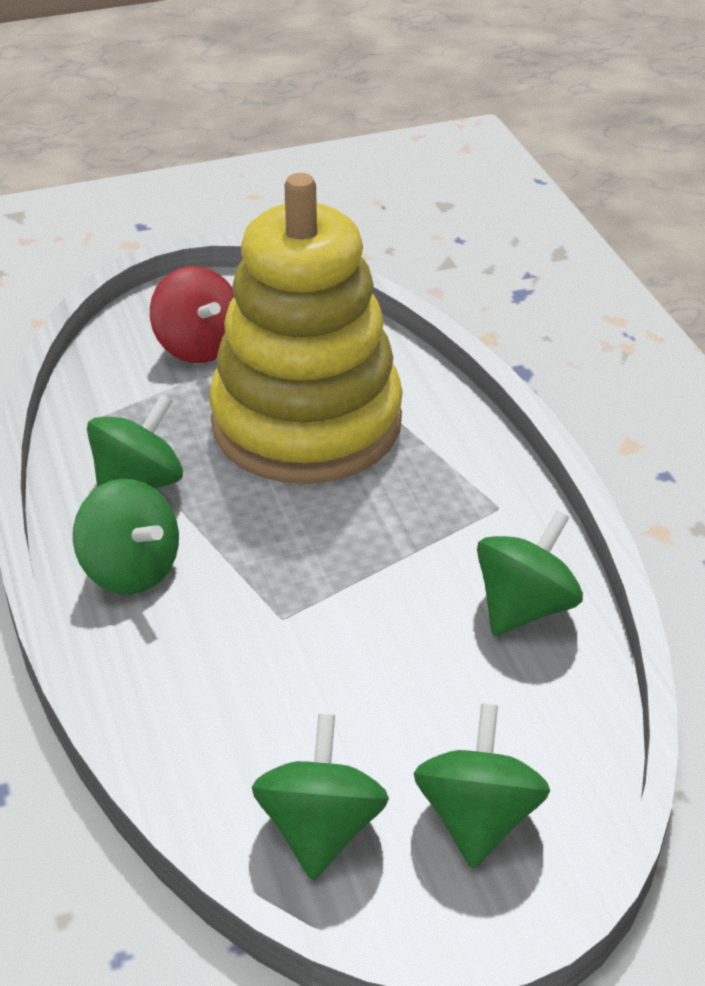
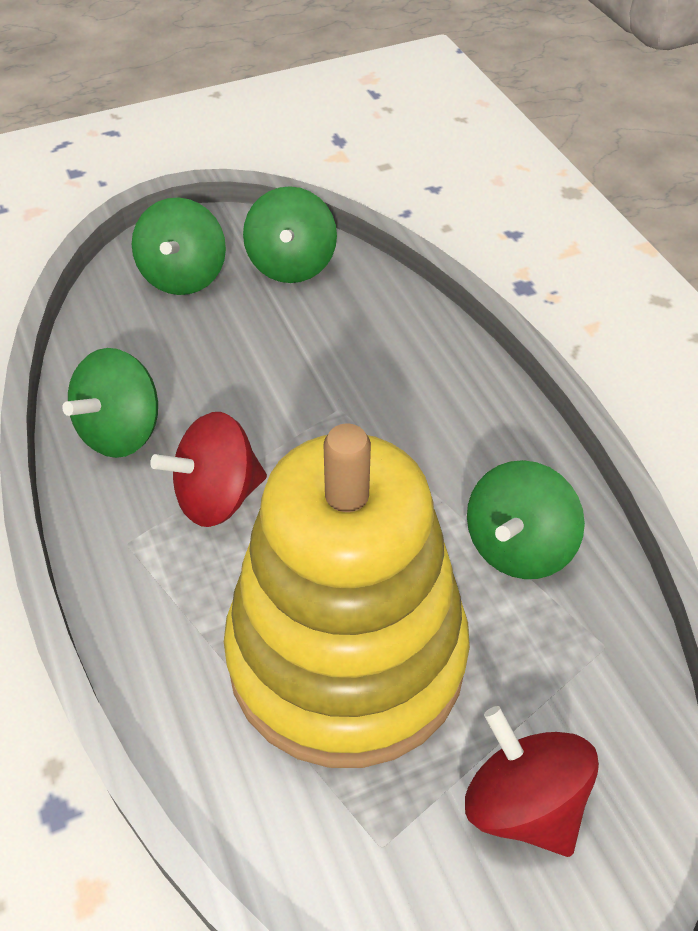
camera: 175 degrees right, 10 degrees up
(130, 569) = (489, 445): green spinning top -> none
(416, 539) = (217, 496): none -> red spinning top

